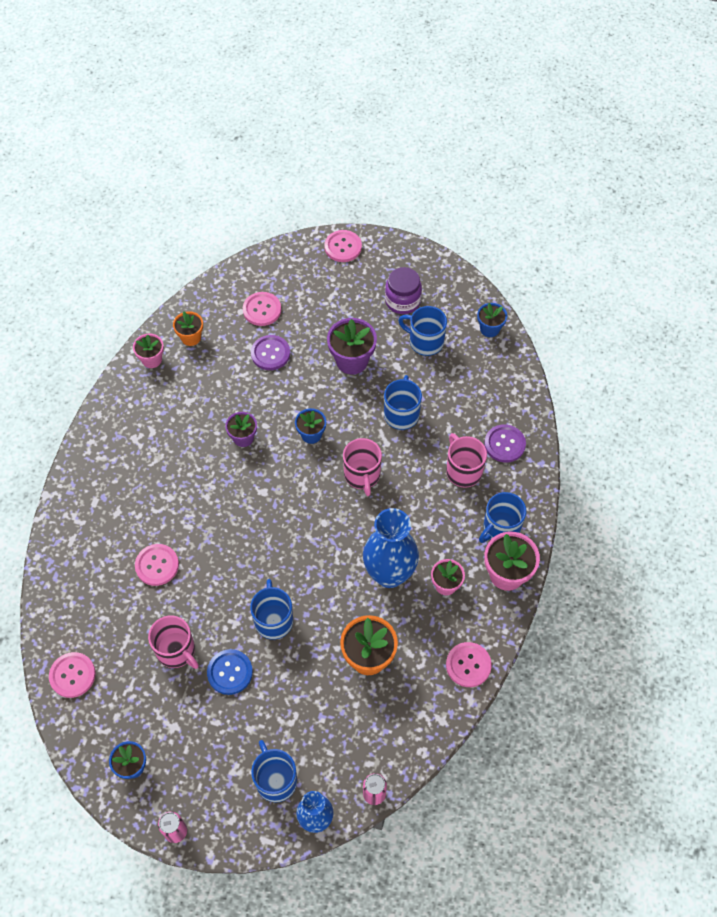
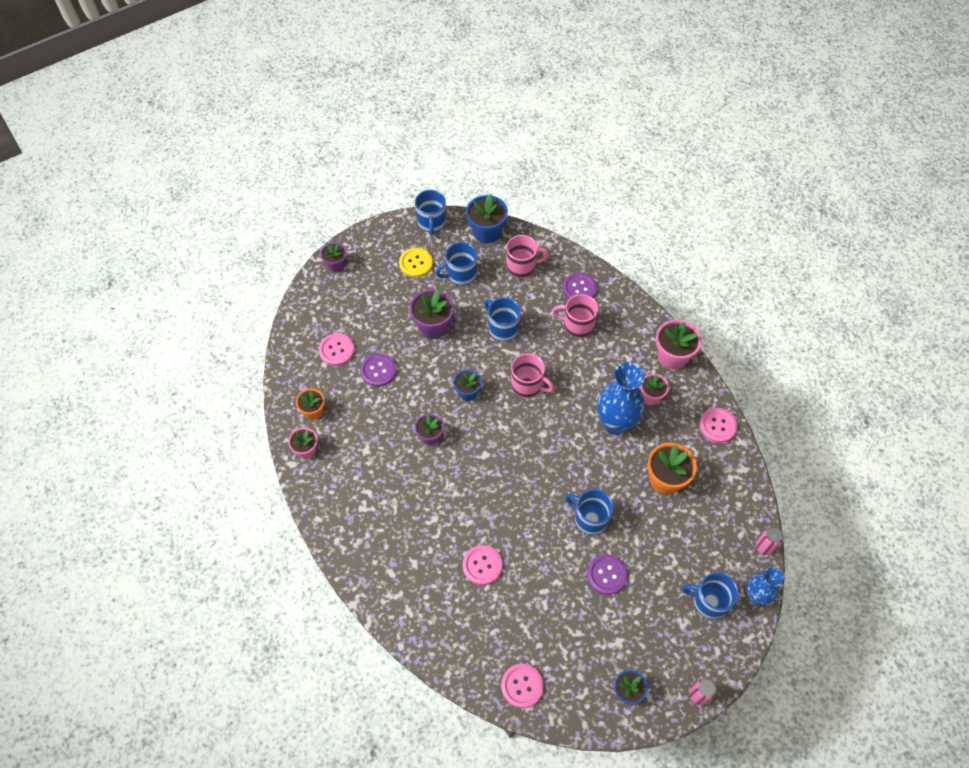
camera: 50 degrees left, 0 degrees up
(176, 650) = (561, 599): pink mug -> pink mug (522, 266)
(230, 672) = (606, 575): blue button -> purple button
(343, 247) = (336, 265): pink button -> purple flower pot
(402, 301) = (416, 263): purple jar -> yellow button
(489, 329) = (486, 232): blue flower pot -> blue flower pot, size x1.62
(500, 528) = (637, 336): blue mug -> blue mug (431, 222)

